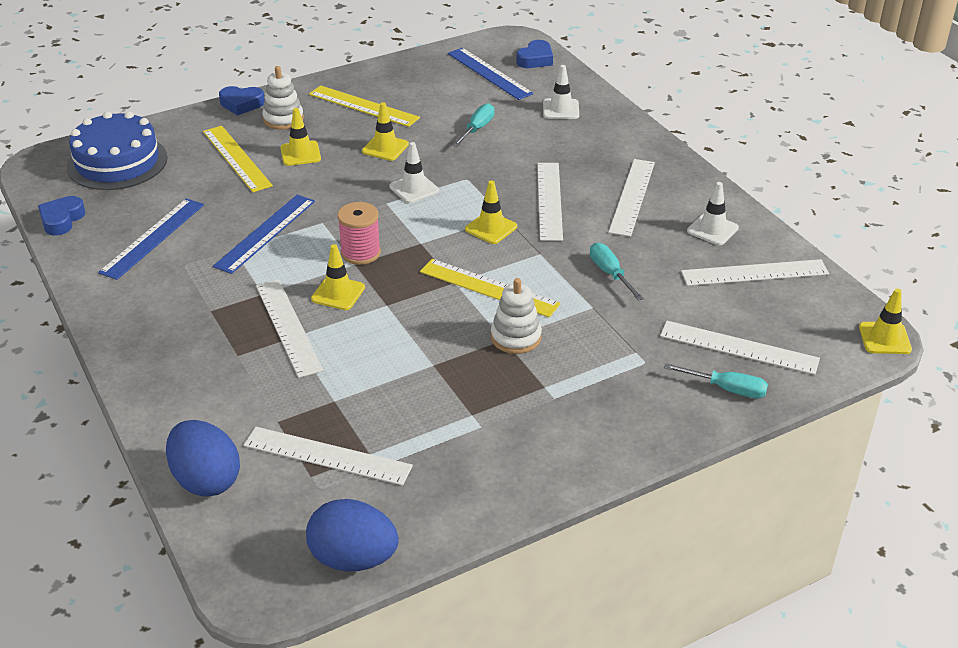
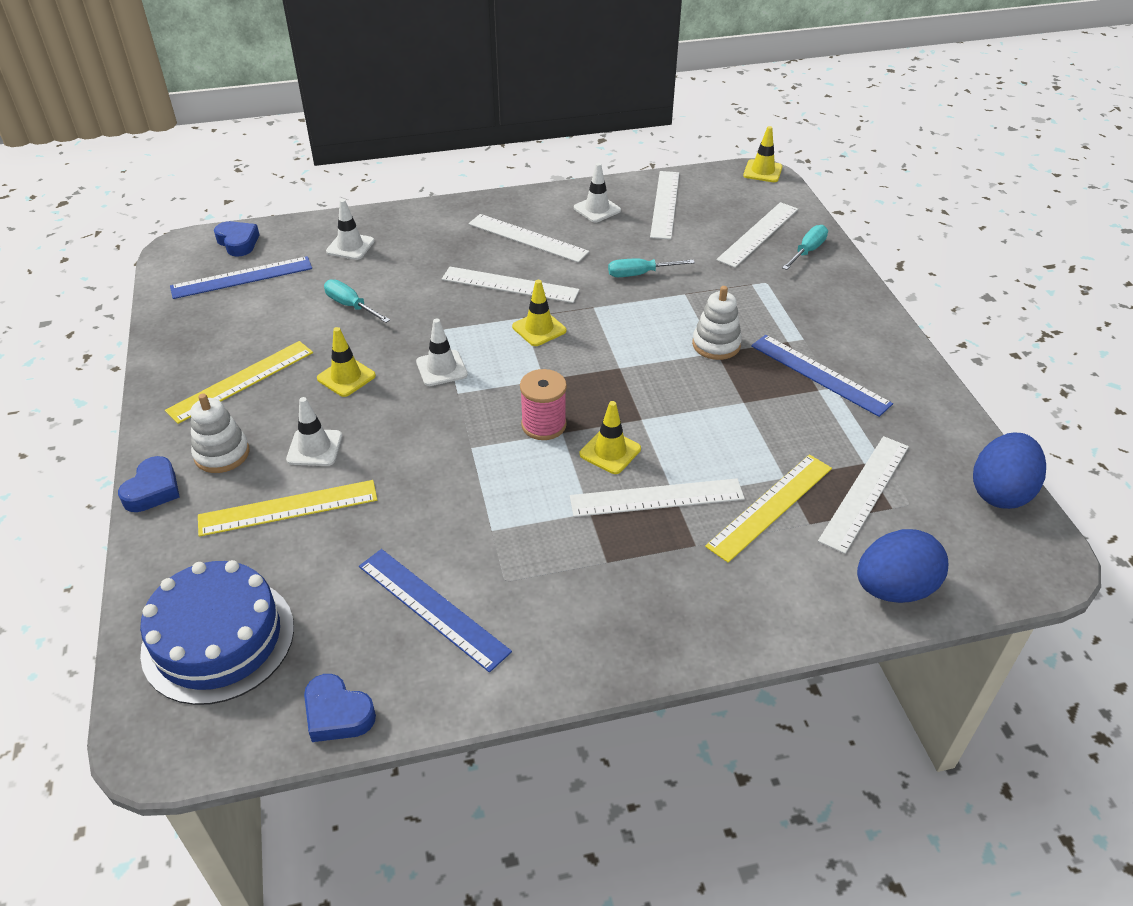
camera: 75 degrees left, 5 degrees up
(265, 233) = (471, 497): blue ruler -> blue ruler (819, 374)
(300, 154) = (314, 448): yellow traffic cone -> white traffic cone
(489, 287) = (636, 347): yellow ruler -> yellow ruler (770, 506)

